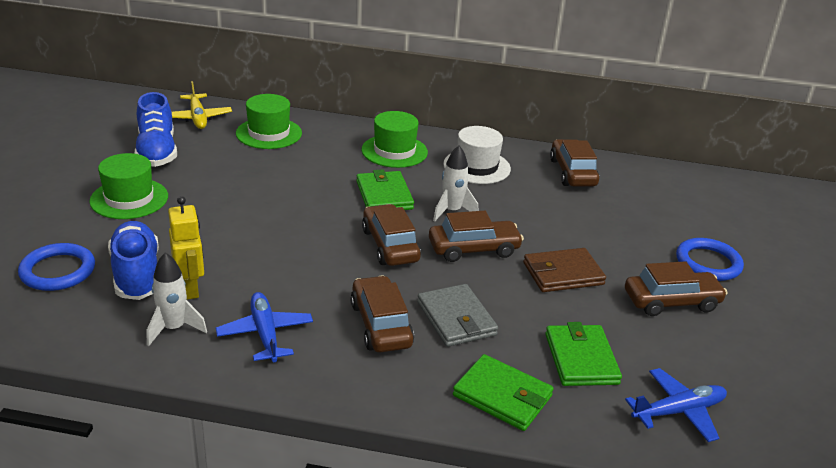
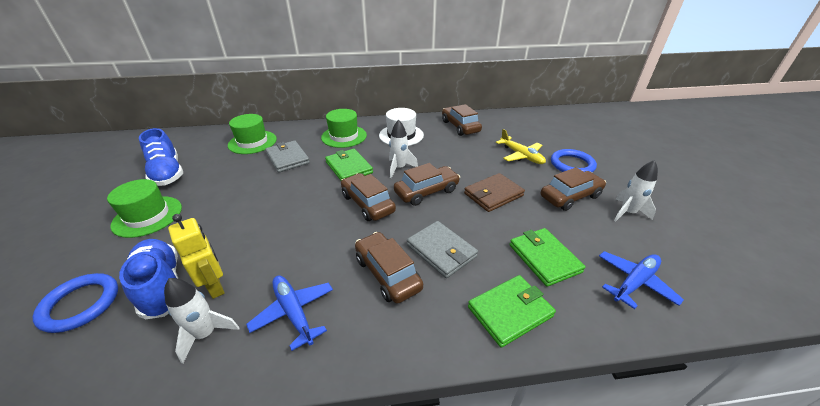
camera: 15 degrees left, 5 degrees up
(198, 118) = (196, 142): yellow plane -> yellow plane (521, 155)
(308, 165) = (287, 158): none -> grey wallet
(502, 396) = (510, 311): green wallet -> green wallet turned 45 degrees counterclockwise
(738, 340) = (627, 213): none -> white rocket

